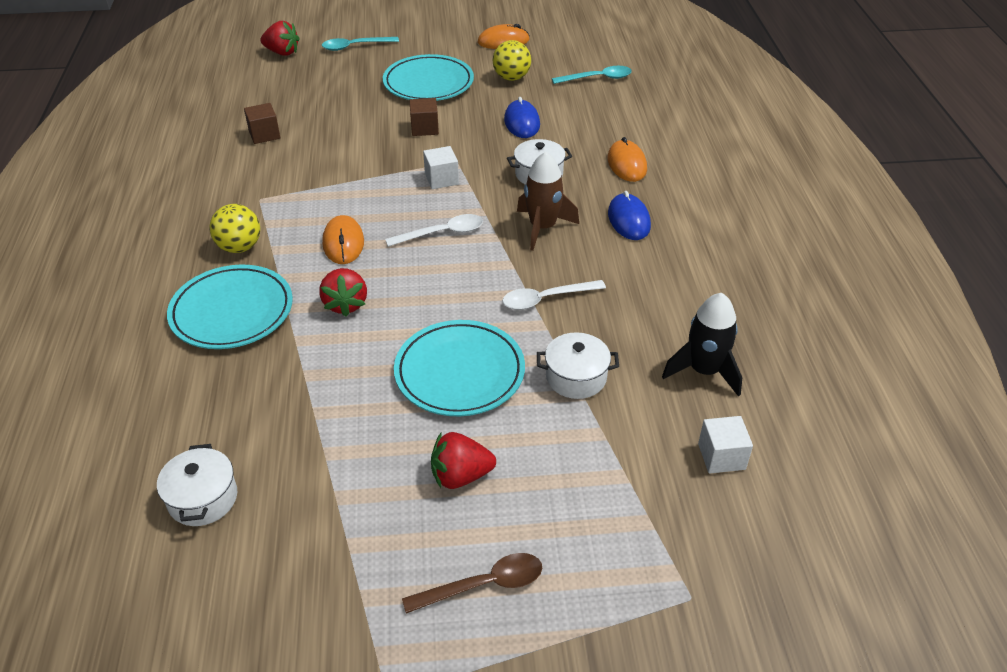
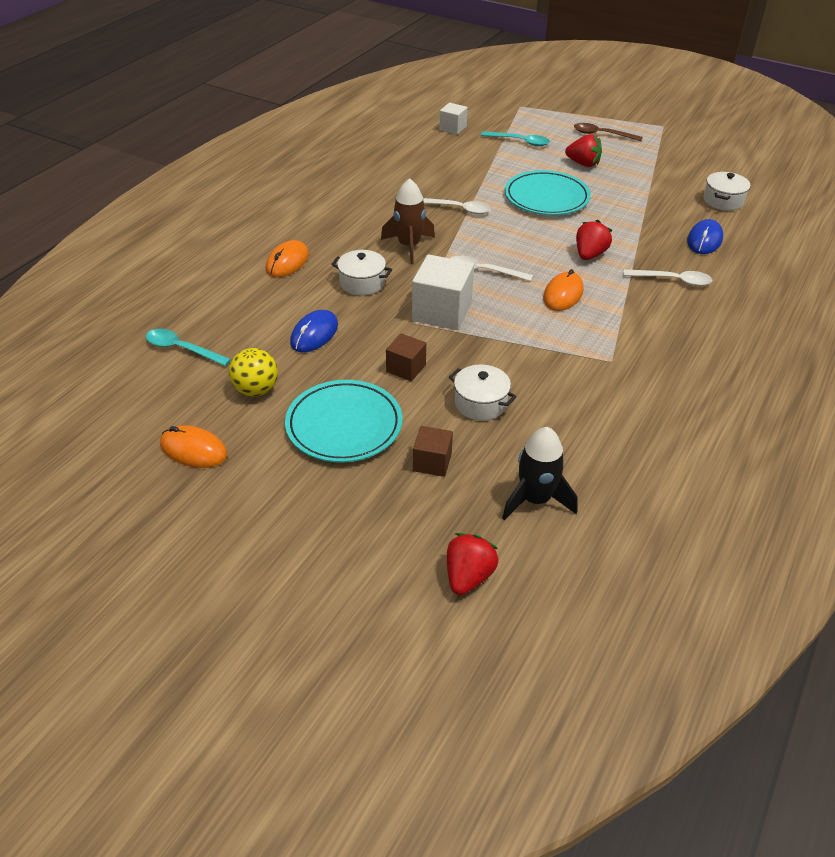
camera: 145 degrees left, 0 degrees up
(232, 311) = (673, 280): turquoise plate -> white spoon
(240, 247) = (648, 324): yellow ball -> none
(264, 134) = (569, 435): brown cube -> brown cube (432, 462)
(282, 52) = (468, 576): red strawberry -> red strawberry turned 60 degrees clockwise
(355, 46) = (367, 537): turquoise spoon -> turquoise spoon (520, 142)
(441, 179) = (442, 312): white cube -> white cube, size x1.77
(576, 377) = (485, 173): white pot -> white pot (480, 403)
(629, 220) = (345, 227): blue mouse -> blue mouse (704, 240)
(704, 371) = (416, 152): black rocket -> black rocket (535, 499)

